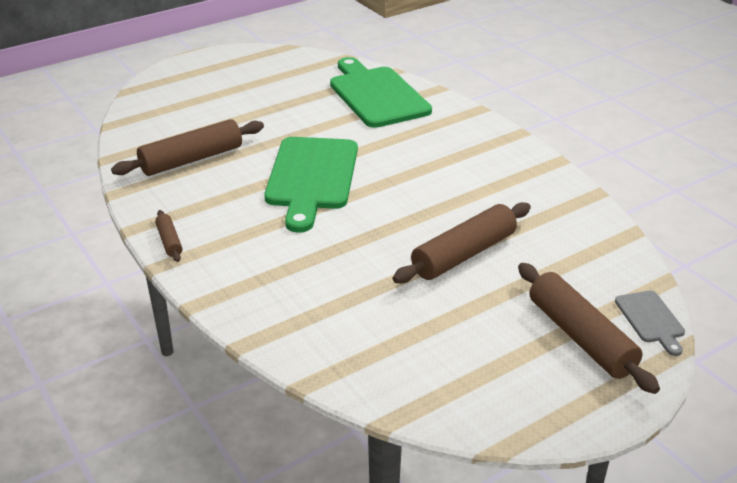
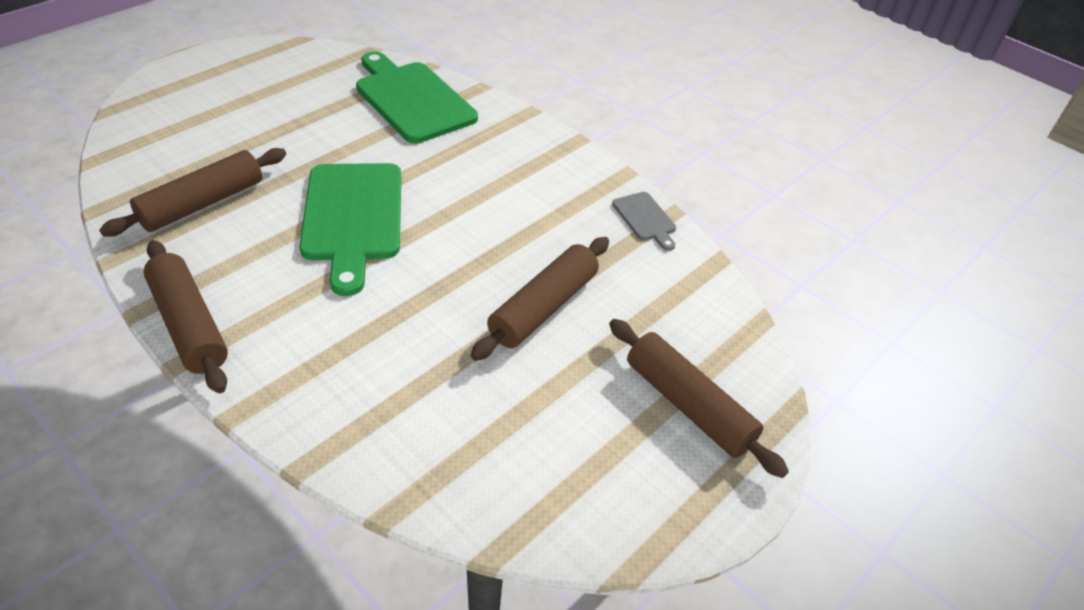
camera: 15 degrees left, 10 degrees up
(169, 241) = (189, 325): brown rolling pin -> brown rolling pin, size x2.07
(650, 319) = (756, 372): grey cutting board -> grey cutting board (645, 219)

